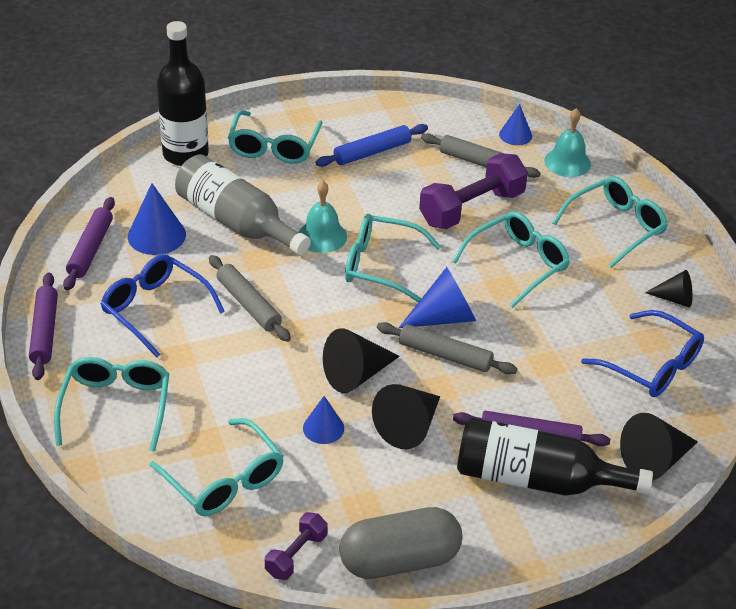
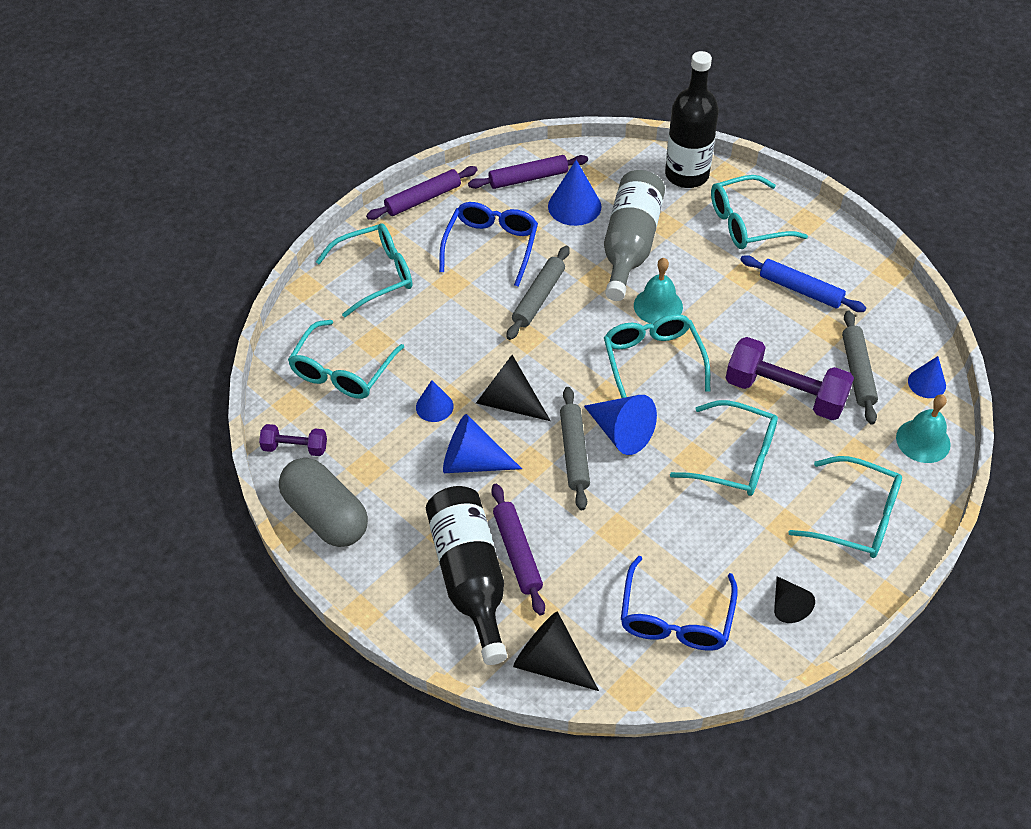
camera: 65 degrees right, 10 degrees up
(408, 427) = (472, 462): black cone -> blue cone

